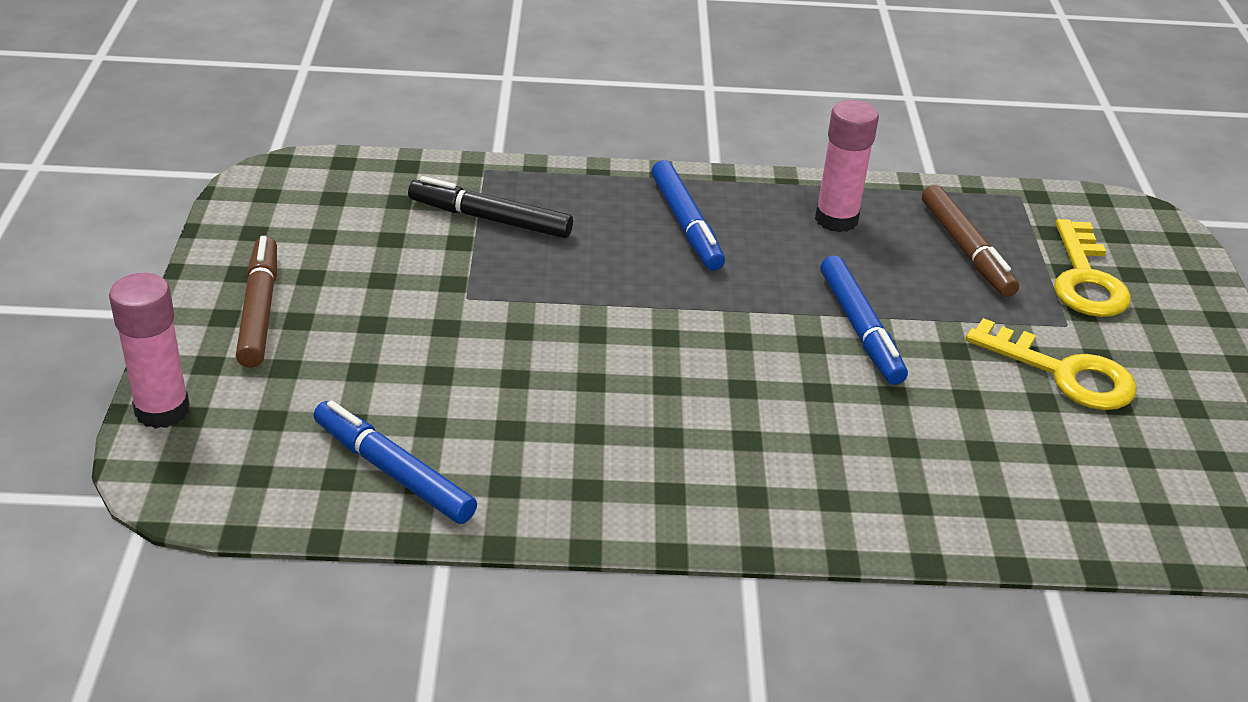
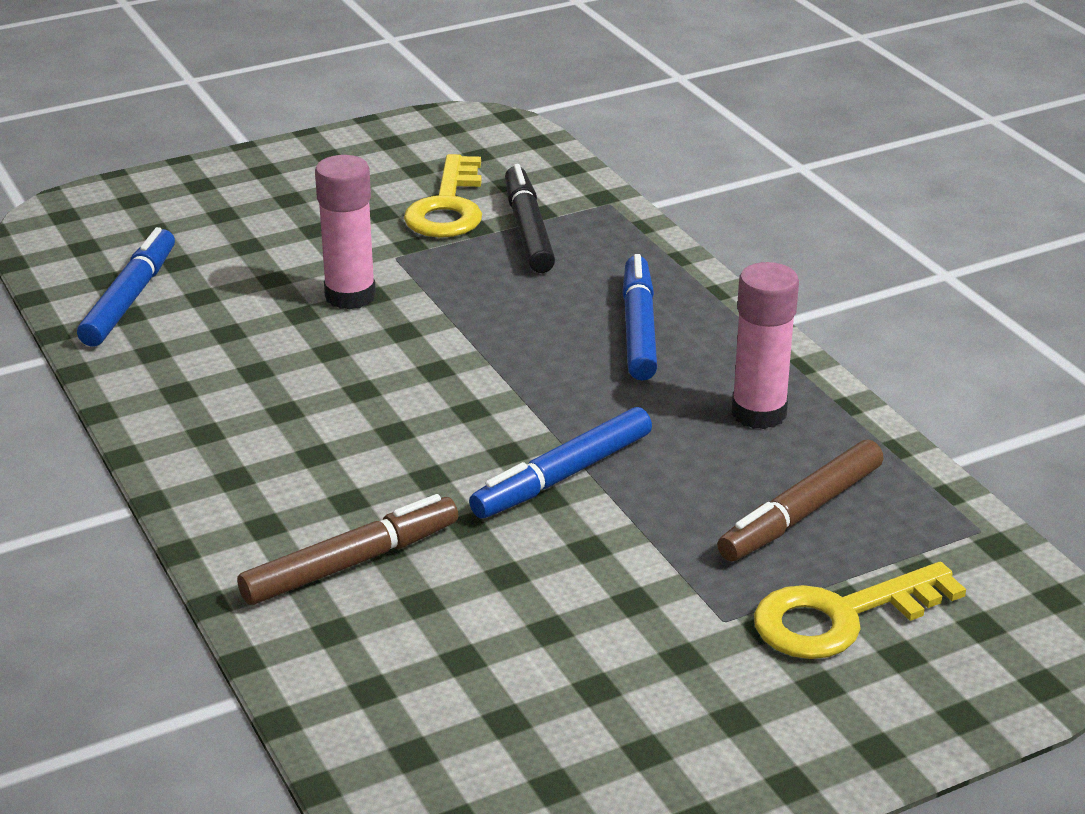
camera: 65 degrees right, 5 degrees down
(162, 410) = (128, 187): pink glue stick -> pink glue stick (350, 296)
(260, 310) = (286, 179): brown marker -> brown marker (351, 563)
(686, 225) = (639, 328): blue marker -> blue marker turned 135 degrees clockwise
(1063, 373) = (617, 634): yellow key -> yellow key (448, 207)

